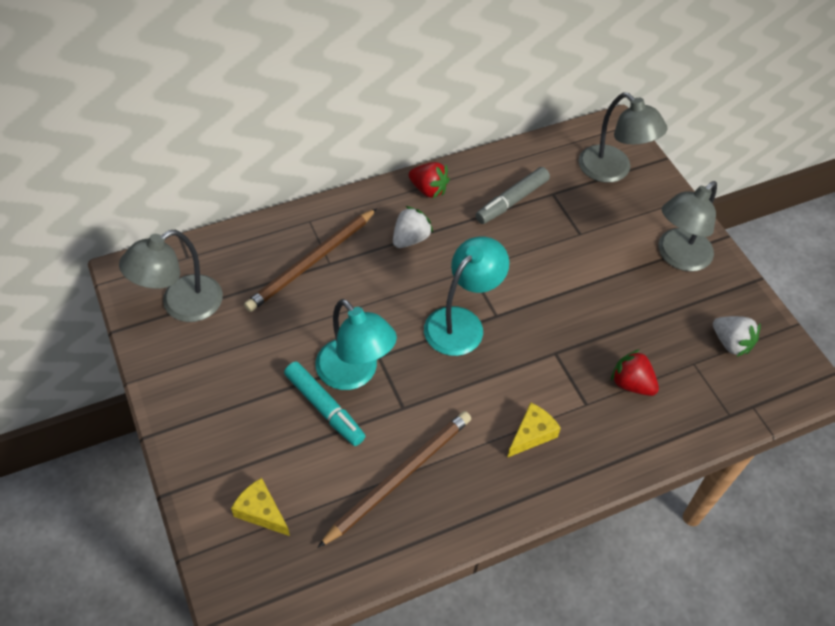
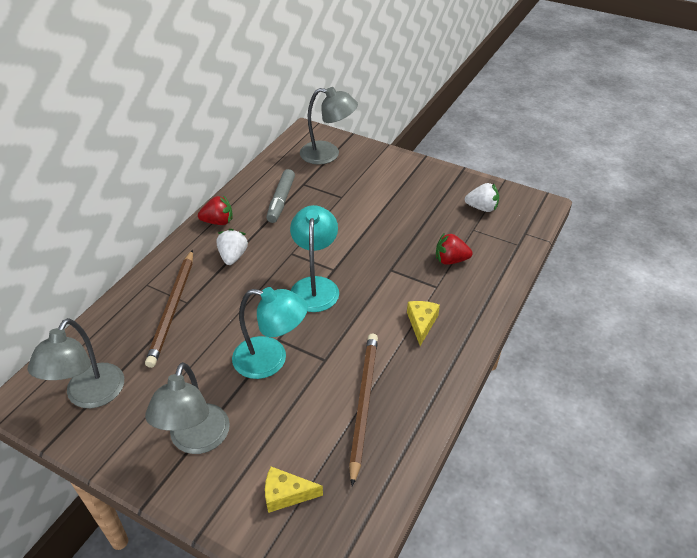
camera: 35 degrees left, 10 degrees down
(324, 408) = (269, 395): turquoise marker -> none
(678, 257) = (410, 180): grey lamp -> grey lamp (196, 440)

